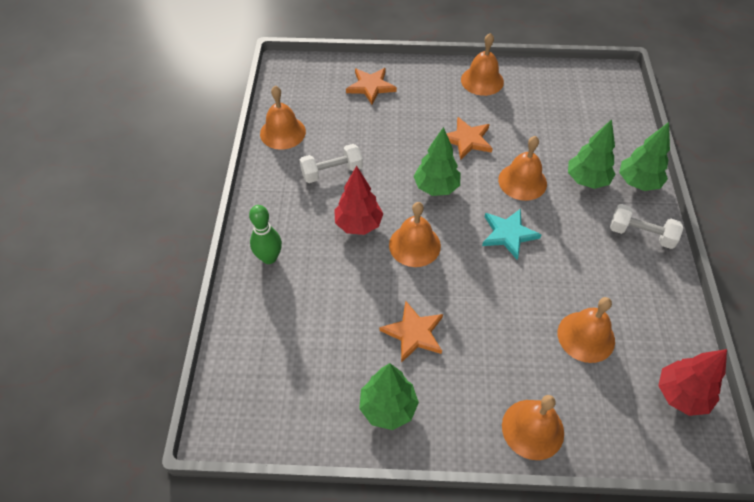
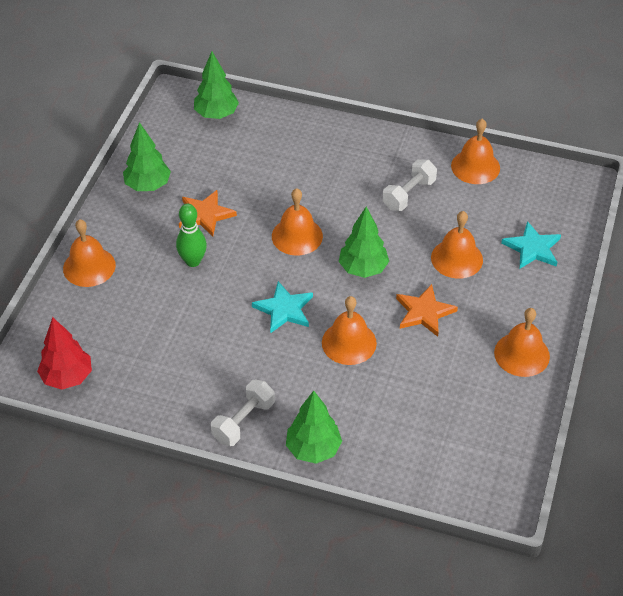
camera: 105 degrees right, 5 degrees down
(269, 258) = (318, 138): green bowling pin -> green bowling pin (193, 261)
(332, 172) = (409, 194): white dumbbell -> white dumbbell turned 45 degrees clockwise
(358, 224) = (335, 201): red tree -> none
(371, 86) = (532, 248): orange star -> turquoise star
(586, 336) = (151, 330): orange bell -> orange bell (457, 258)
(587, 180) = (332, 401): green tree -> green tree (216, 114)

